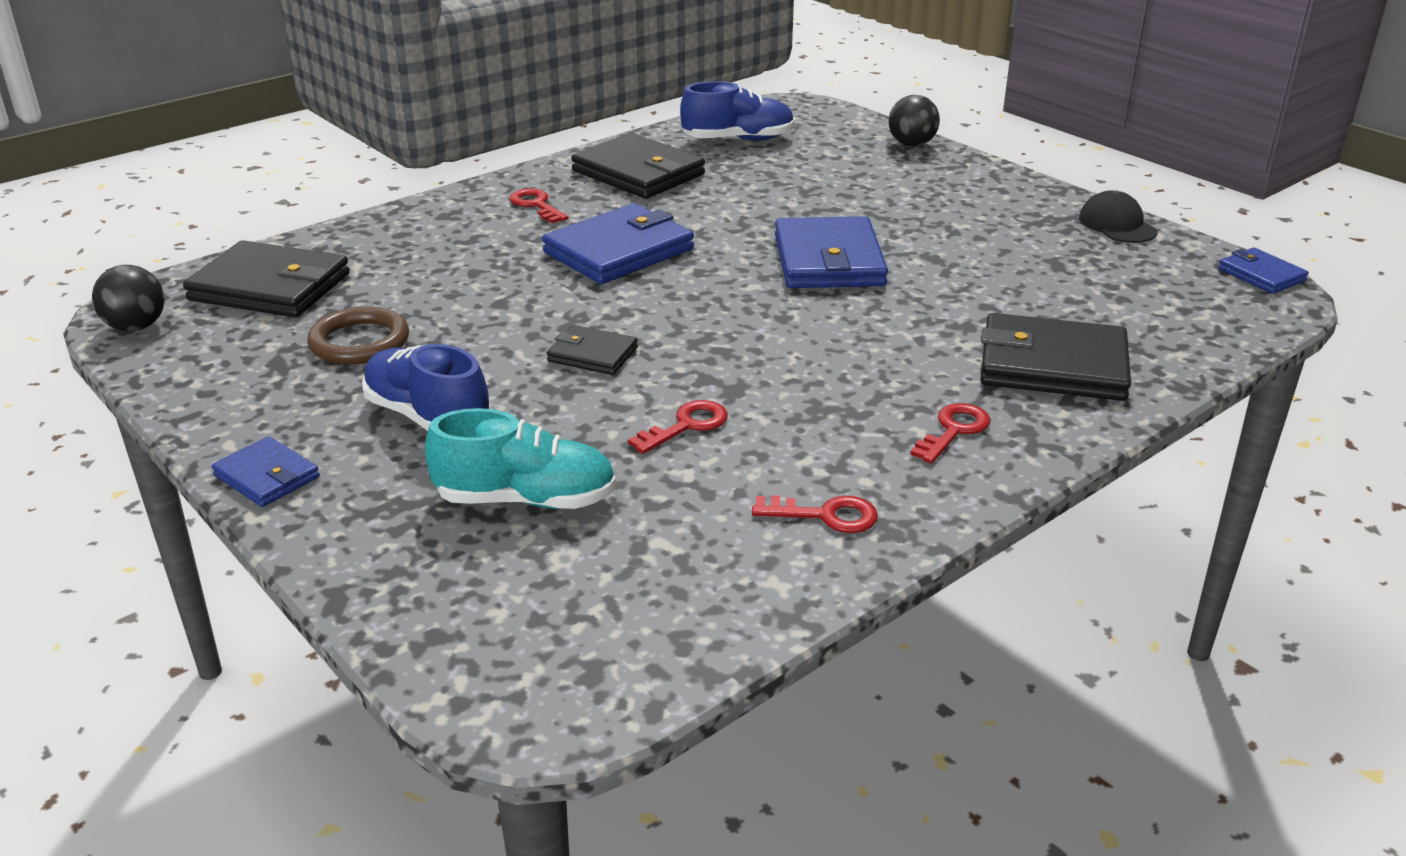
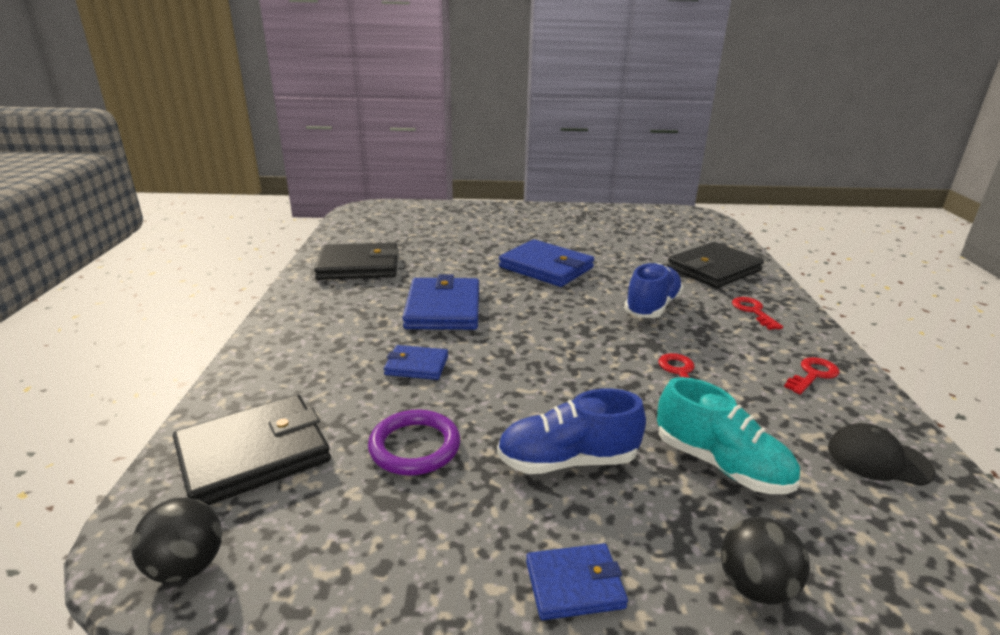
camera: 50 degrees left, 5 degrees down
(359, 342) = (414, 446): brown ring -> purple ring
(526, 499) = (720, 464): turquoise shoe -> turquoise shoe turned 90 degrees clockwise
(536, 205) = (337, 306): red key -> none
(592, 354) = (559, 367): black wallet -> none
(738, 140) = (375, 231): blue shoe -> blue shoe (652, 307)
(911, 144) = (460, 207): black ball -> black ball (755, 586)
(1117, 225) = (604, 210): black cap -> black cap (878, 459)
(1261, 275) = (682, 210): blue wallet -> blue wallet (416, 365)

